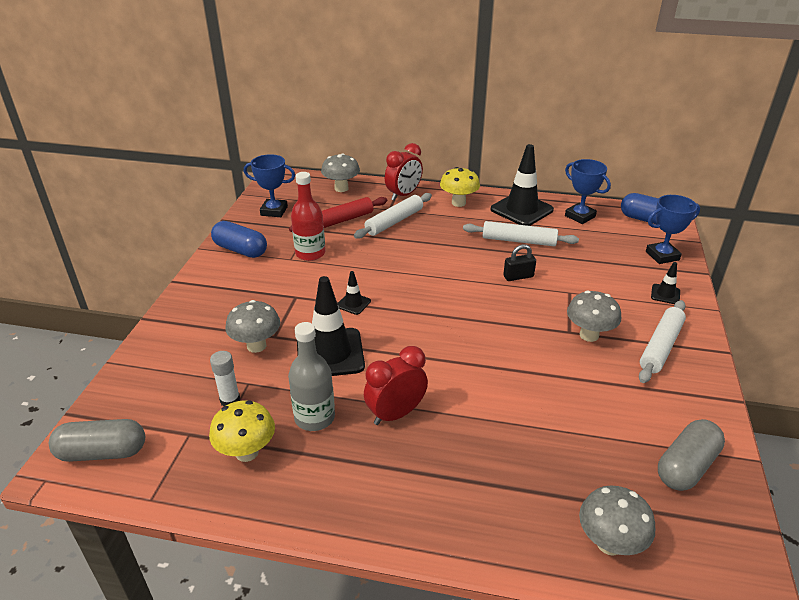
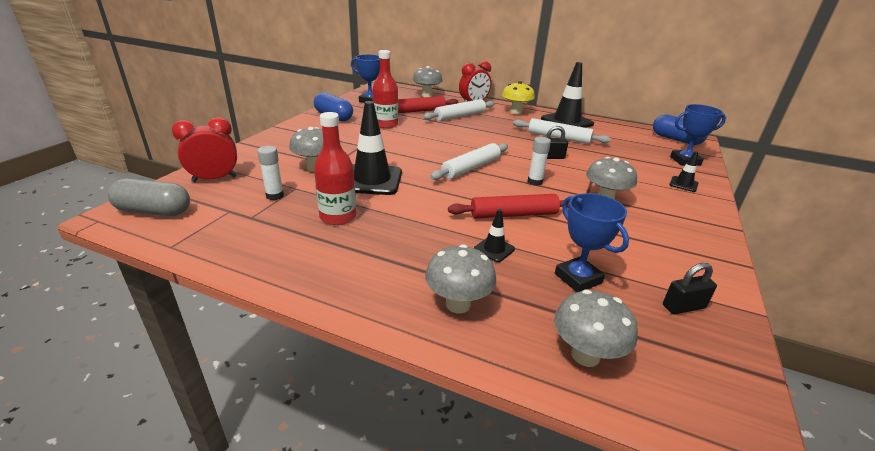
camera: 10 degrees right, 5 degrees down
(247, 452) = (268, 229): yellow mushroom -> none
(314, 418) = (338, 216): grey bottle -> red bottle
(353, 303) = (405, 155): black traffic cone -> black traffic cone (494, 249)
(396, 414) = (409, 225): red clock -> red clock (214, 179)
(479, 510) = (458, 304): none -> grey mushroom
(500, 376) = (513, 215): none -> red rolling pin
(510, 321) = (535, 182): none -> white glue stick
(580, 216) = (615, 130): blue trophy -> blue trophy (578, 278)
(661, 347) = (673, 217): white rolling pin -> white rolling pin (471, 168)
(686, 466) = (683, 307): grey capsule -> black padlock

